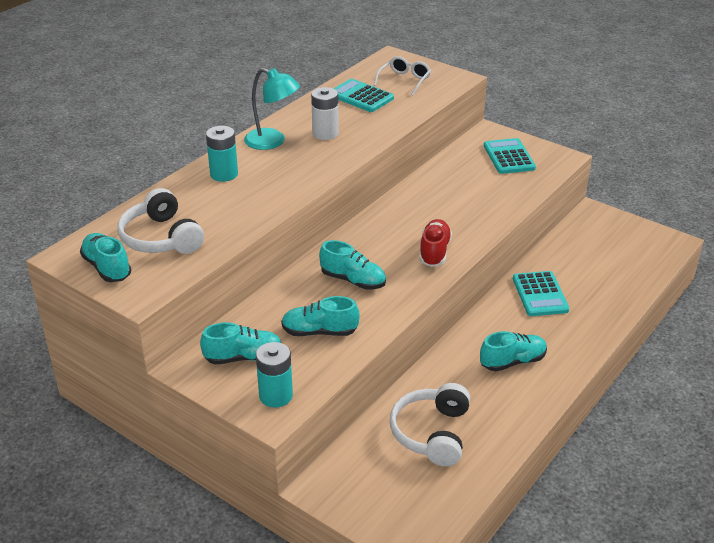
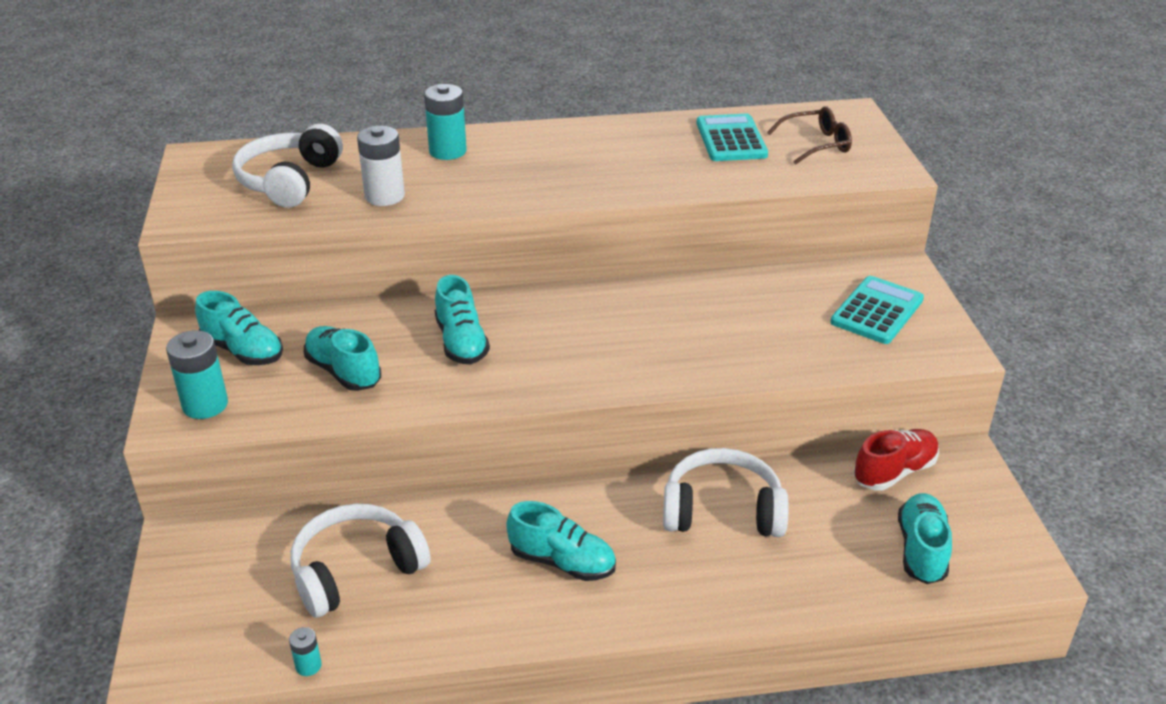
camera: 45 degrees right, 0 degrees up
(107, 268) = (204, 183): turquoise shoe -> turquoise shoe (921, 550)
(272, 141) = (551, 142): turquoise lamp -> none
(325, 133) = (619, 159): white battery -> white battery (384, 196)
(404, 80) = (816, 144): white glasses -> brown glasses
(434, 252) = (595, 365): red shoe -> red shoe (894, 472)
(482, 487) = (308, 666): none -> turquoise battery
(540, 294) = (722, 511): turquoise calculator -> white headphones

